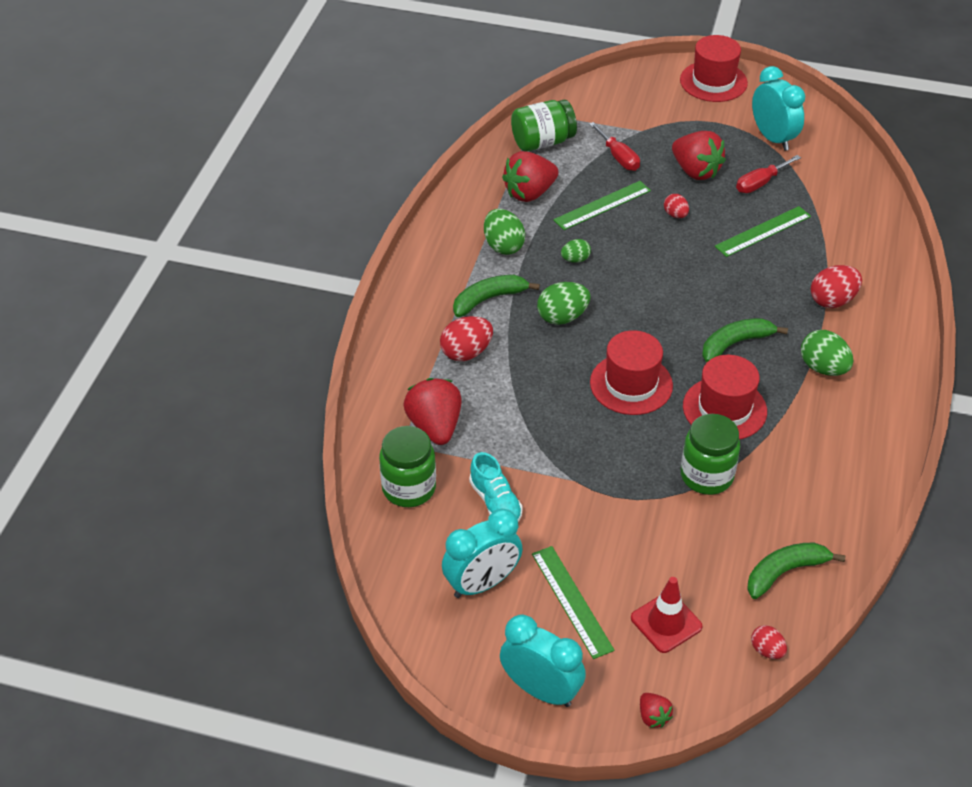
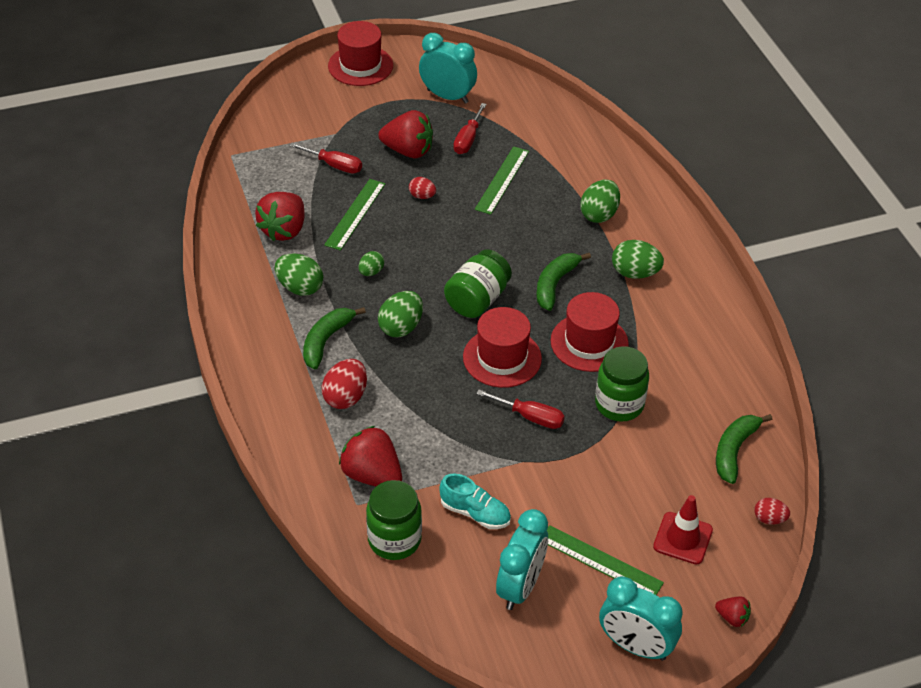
camera: 35 degrees left, 0 degrees up
(541, 690) = (635, 646): turquoise clock -> turquoise clock turned 150 degrees counterclockwise
(542, 142) = (258, 179): green jar -> green jar (477, 300)
(613, 446) = (530, 417): none -> red screwdriver
(832, 300) = (599, 214): red egg -> green egg

